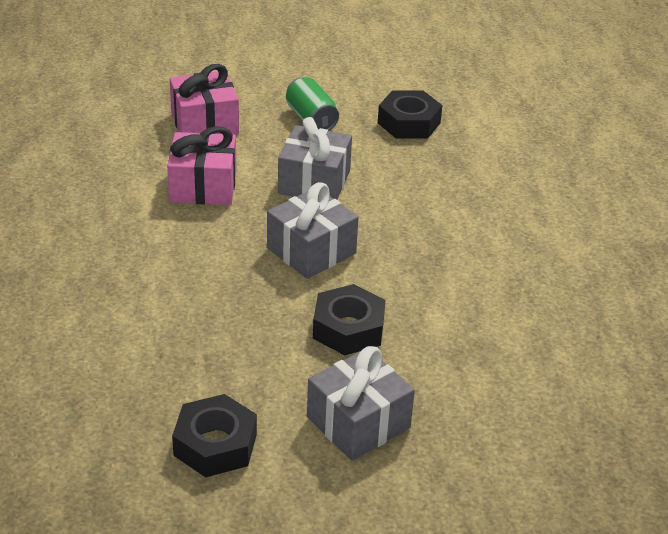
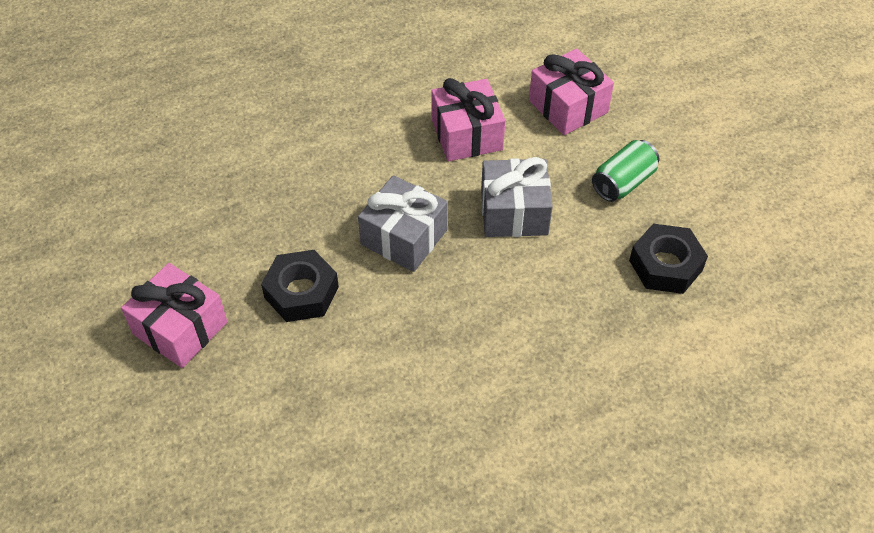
camera: 75 degrees right, 15 degrees up
(215, 444) = (133, 239): black nut -> none
(358, 422) = (180, 328): grey gift -> pink gift

